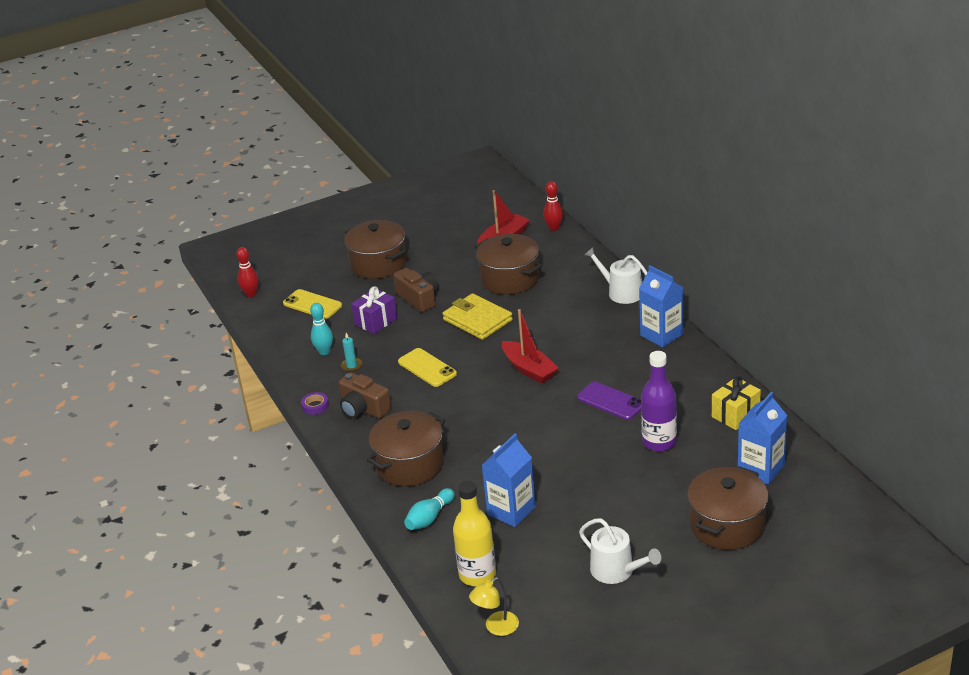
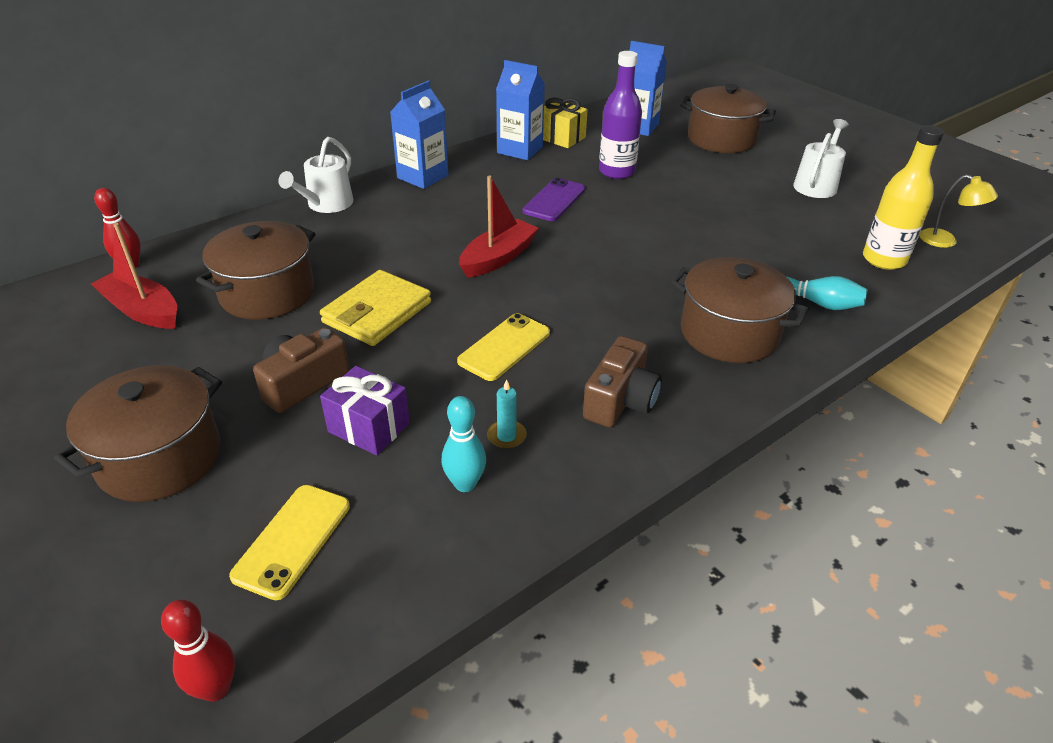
camera: 105 degrees left, 5 degrees up
(315, 406) = (629, 463): purple tape -> none
(511, 510) = (770, 248): blue carton -> blue carton (520, 150)

